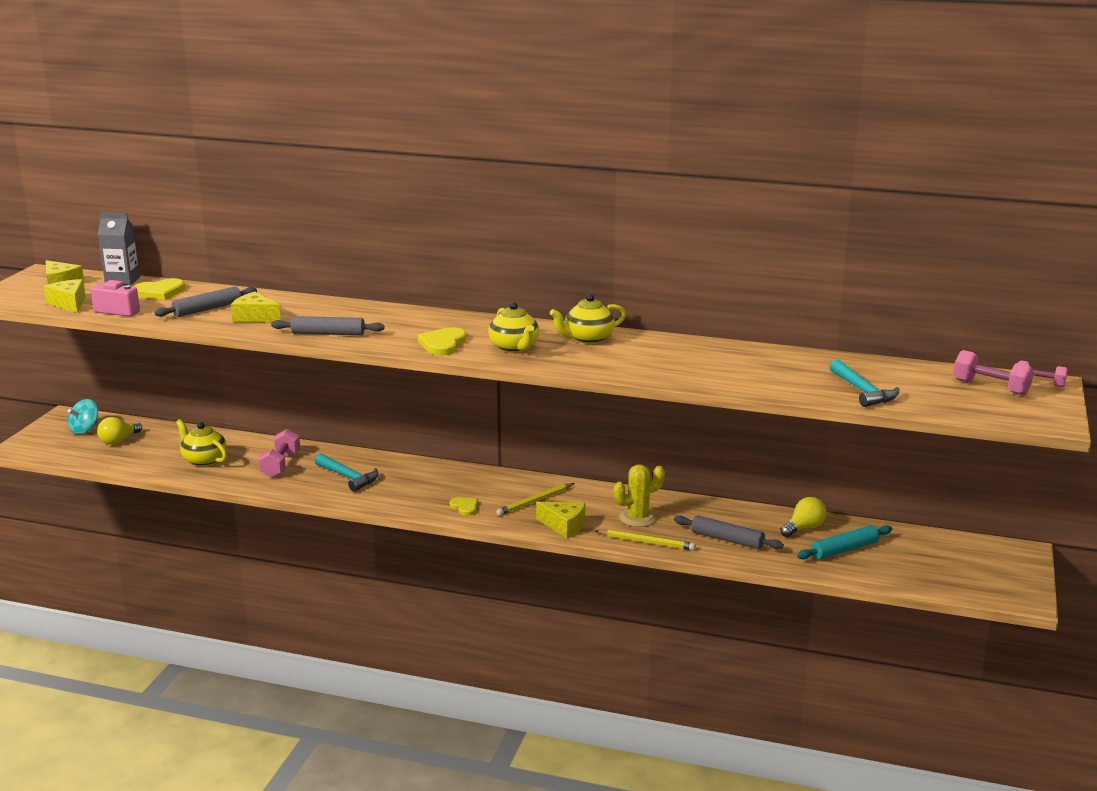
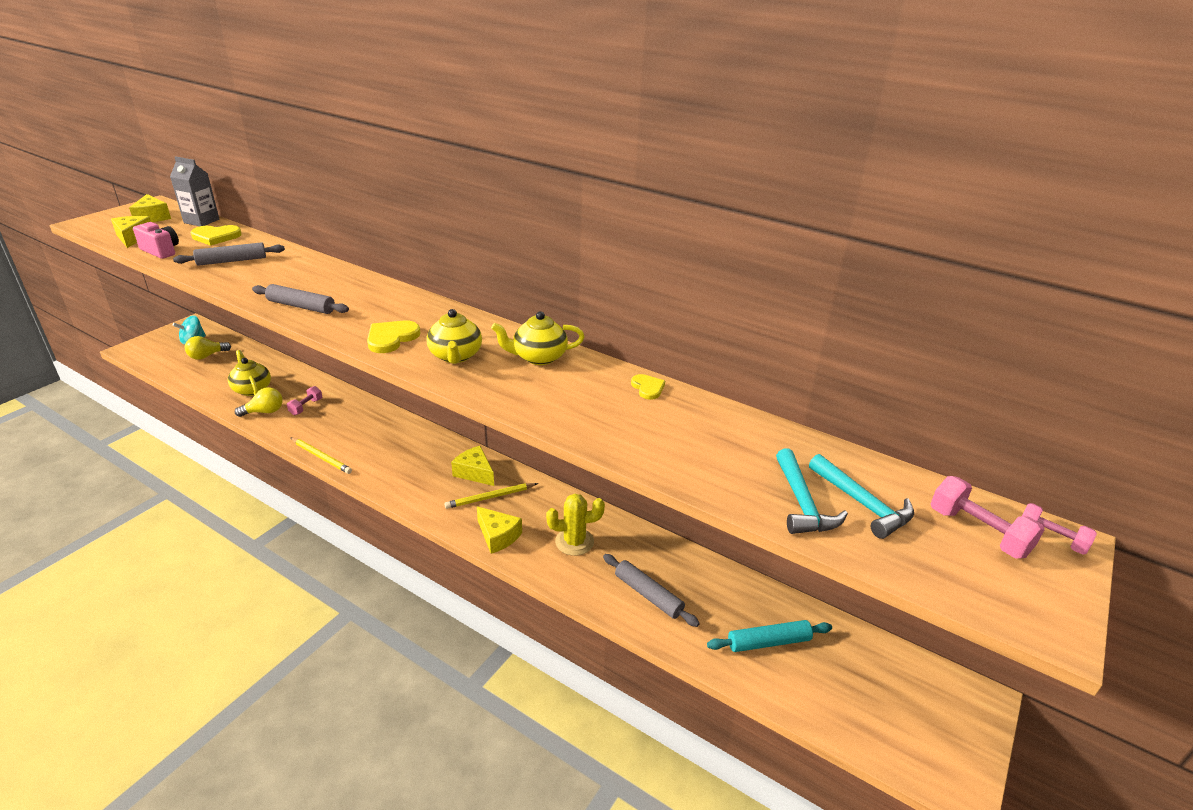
camera: 15 degrees right, 10 degrees up
(255, 317) = (260, 277): yellow cheese -> yellow cheese (474, 473)
(280, 465) = (306, 407): pink dumbbell -> pink dumbbell, size x0.66
(348, 477) = (349, 432): turquoise hammer -> turquoise hammer (862, 504)
(465, 507) = (423, 490): yellow heart -> yellow heart (648, 388)
(646, 542) = (564, 578): yellow pencil -> yellow pencil (321, 457)
(804, 528) = (738, 597): yellow light bulb -> yellow light bulb (264, 412)

